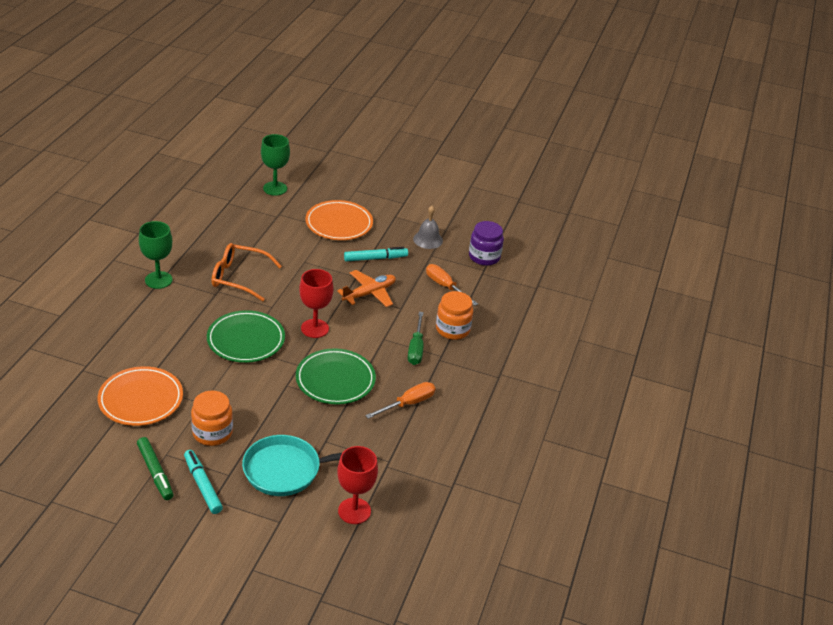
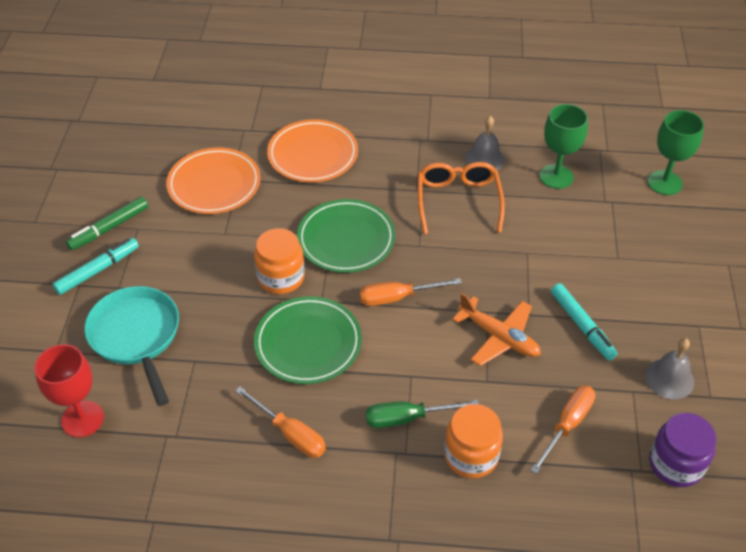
camera: 80 degrees right, 10 degrees up
(158, 280) = (415, 138): green goblet -> green goblet (556, 176)
(203, 254) = (485, 158): none -> grey bell
(212, 433) = (179, 255): orange jar -> orange jar (281, 277)
(315, 328) = (397, 297): red goblet -> orange screwdriver
(339, 223) = (635, 266): orange plate -> orange plate (313, 154)

